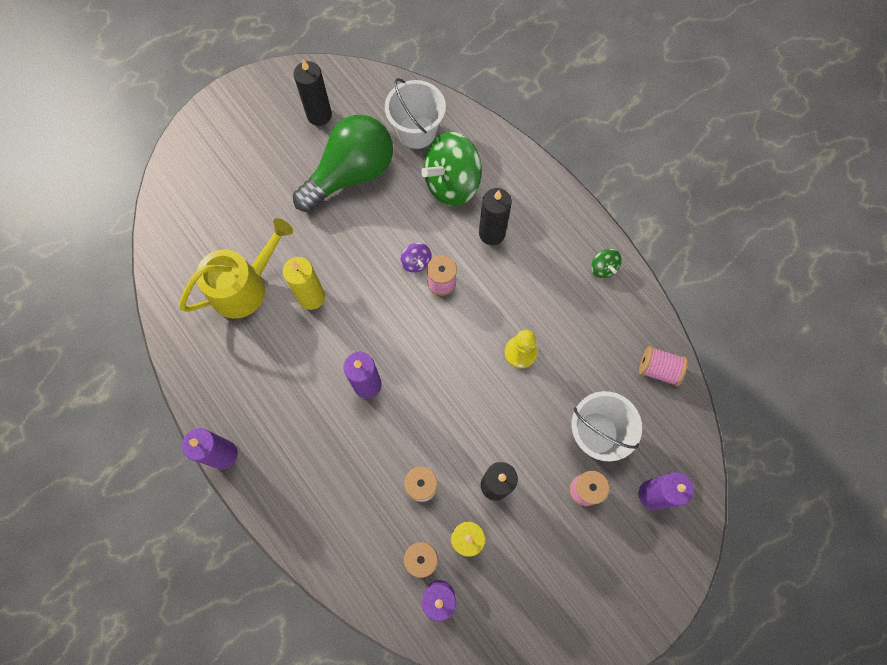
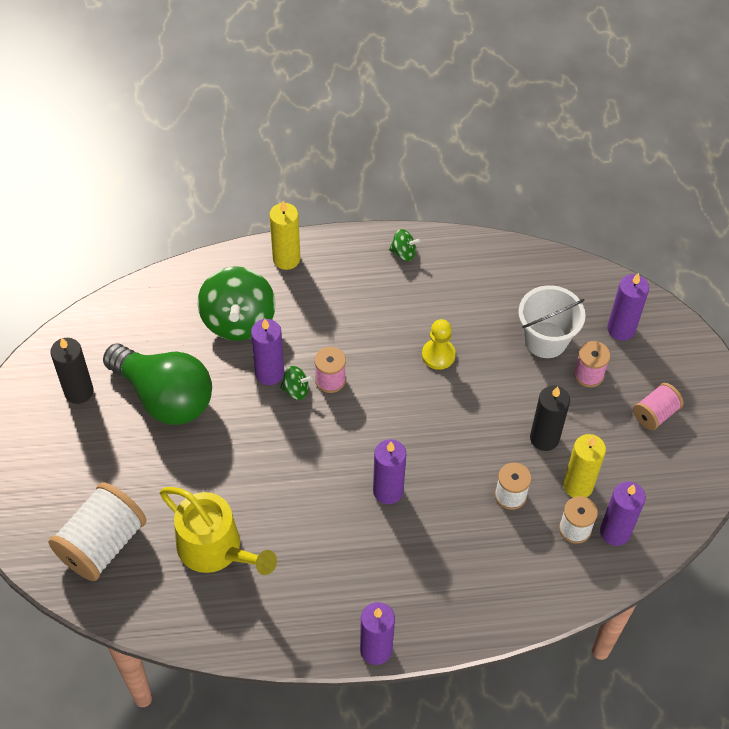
camera: 60 degrees left, 15 degrees down
(205, 208) = (102, 544): none -> white spool
(244, 287) = (215, 548): yellow watering can -> yellow watering can turned 135 degrees clockwise
(311, 297) = (268, 494): yellow candle -> yellow candle (286, 259)
(351, 174) = (165, 397): green light bulb -> green light bulb turned 135 degrees clockwise
(416, 131) = (163, 320): white bucket -> none
(416, 262) = (296, 390): purple spinning top -> green spinning top
(419, 234) = (269, 373): none -> purple candle
(492, 233) = (311, 316): black candle -> none
(658, 369) = (519, 265): pink spool -> pink spool (655, 414)

